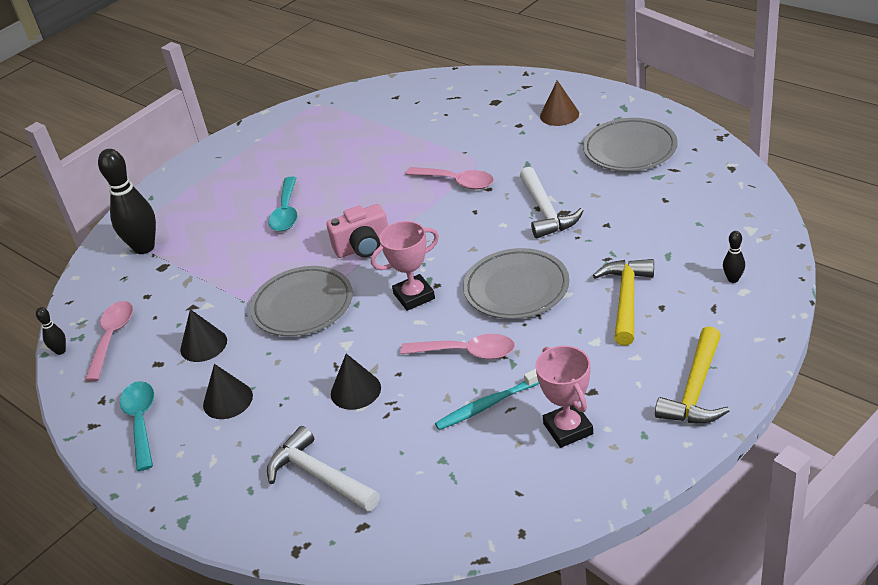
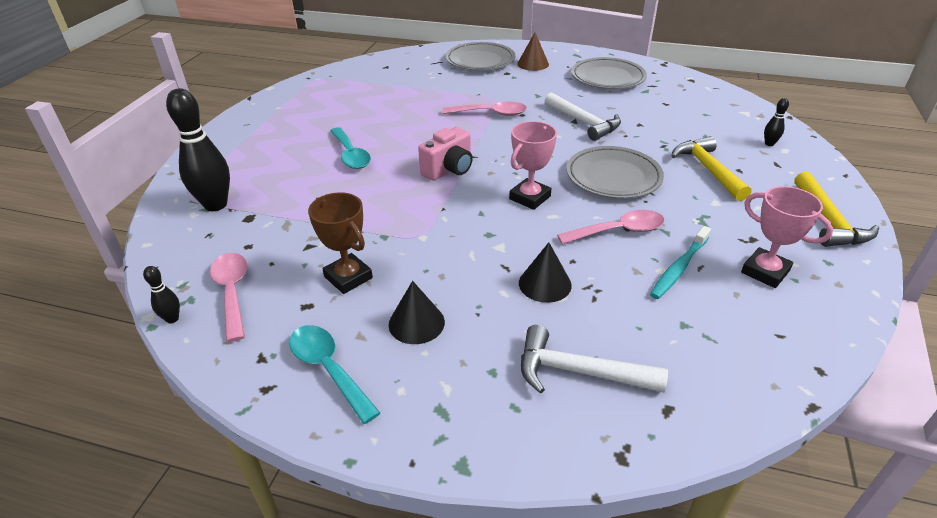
camera: 30 degrees left, 0 degrees up
(203, 345) = (348, 277): black cone -> brown trophy
(303, 305) = (429, 224): grey plate -> grey plate (480, 60)

